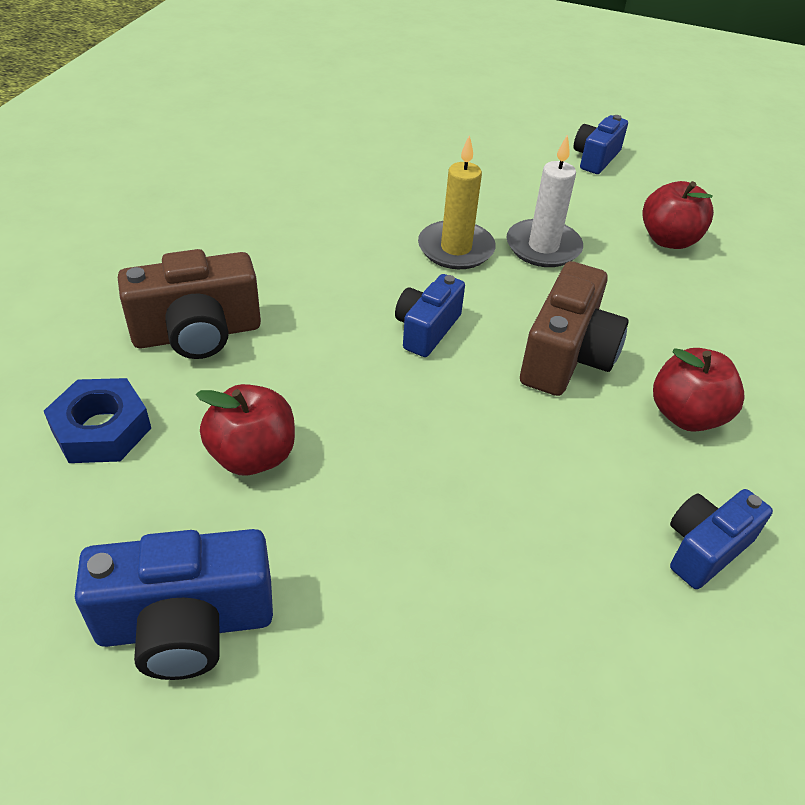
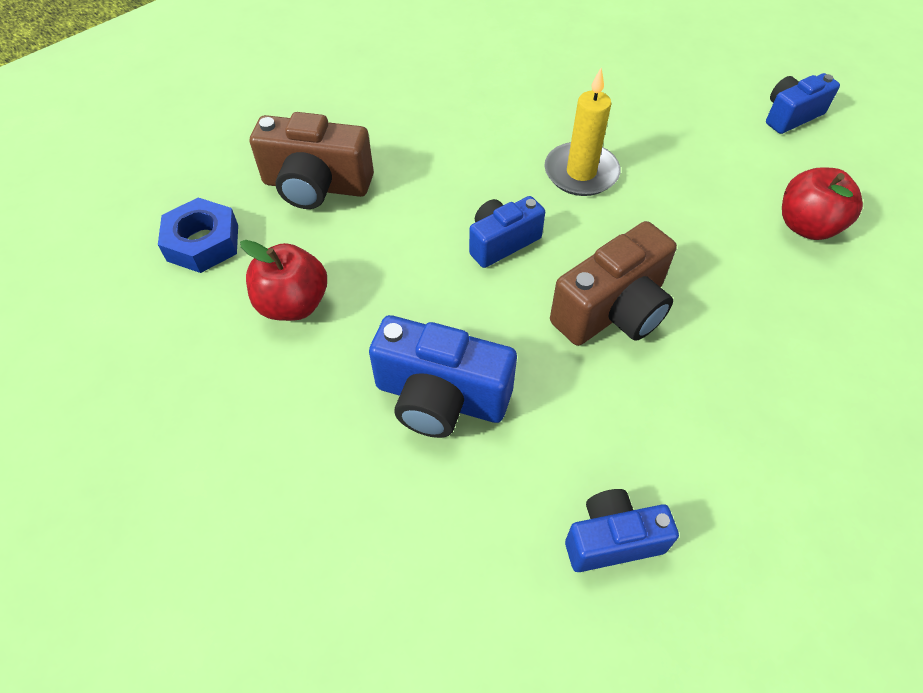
camera: 30 degrees right, 10 degrees up
(186, 625) = (168, 417): blue camera -> blue camera (440, 397)
(543, 247) = (667, 195): white candle -> none
(686, 415) = (689, 409): red apple -> none

